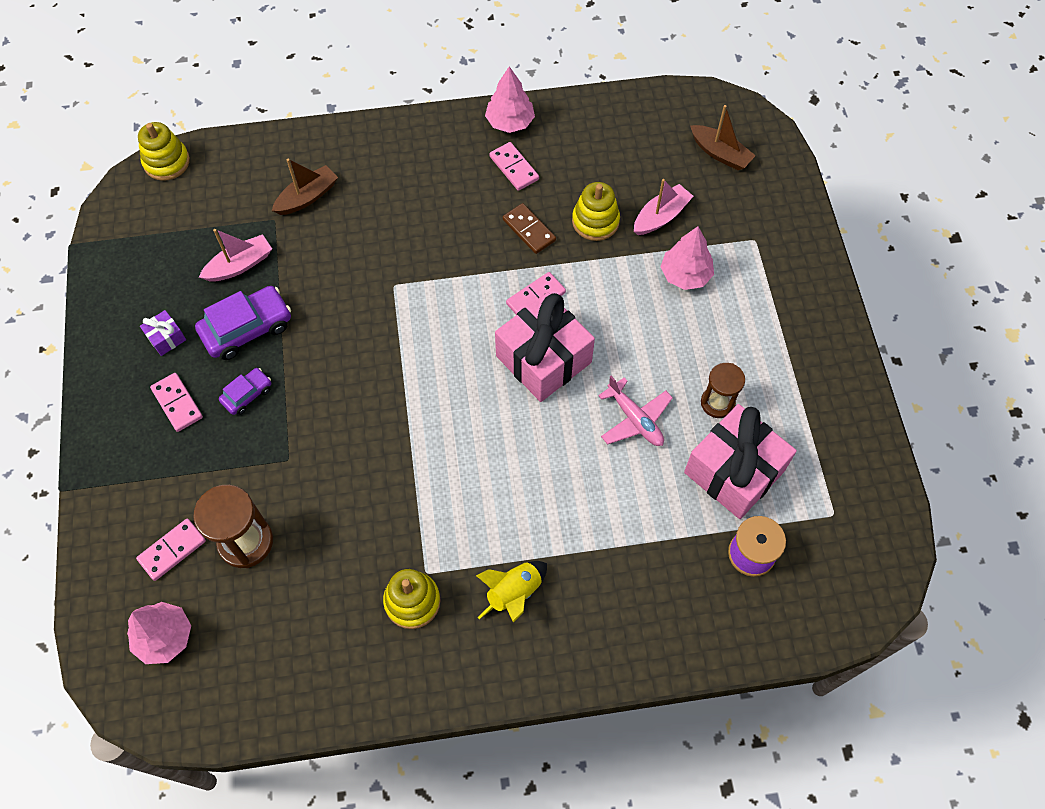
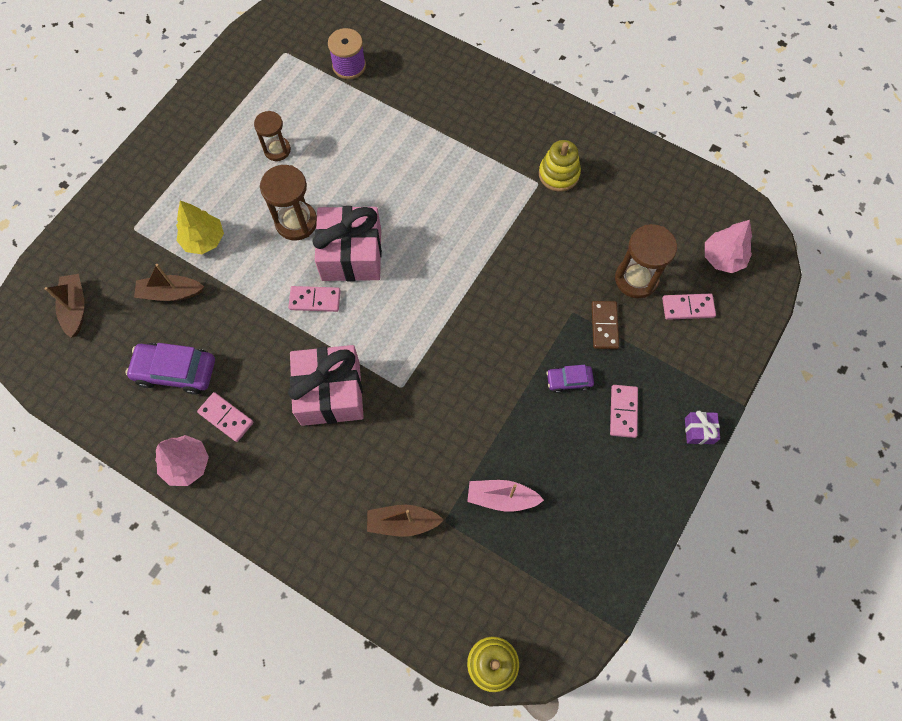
camera: 140 degrees left, 5 degrees up
(166, 338) = (599, 474): purple gift -> purple gift (699, 430)
(247, 328) = (534, 435): purple car -> purple car (175, 371)
(514, 168) = (226, 417): pink domino -> pink domino turned 60 degrees counterclockwise
(514, 593) = (497, 138): yellow rocket -> none
(529, 230) = (268, 355): brown domino -> brown domino (604, 326)
(595, 221) = (217, 325): yellow stacking toy -> none
(623, 350) = (296, 222): none -> brown hourglass
(635, 419) = (335, 177): pink plane -> none
(661, 216) = (170, 293): pink boat -> brown boat
(685, 275) = (204, 240): pink tree -> yellow tree
(734, 472) = (311, 109): pink gift -> pink gift (330, 393)

